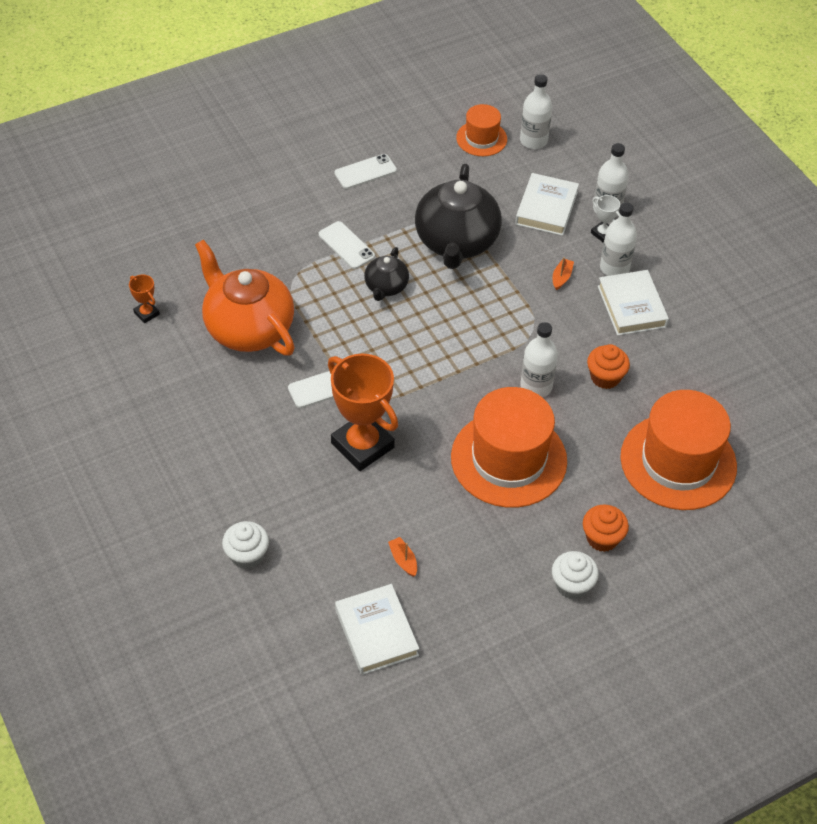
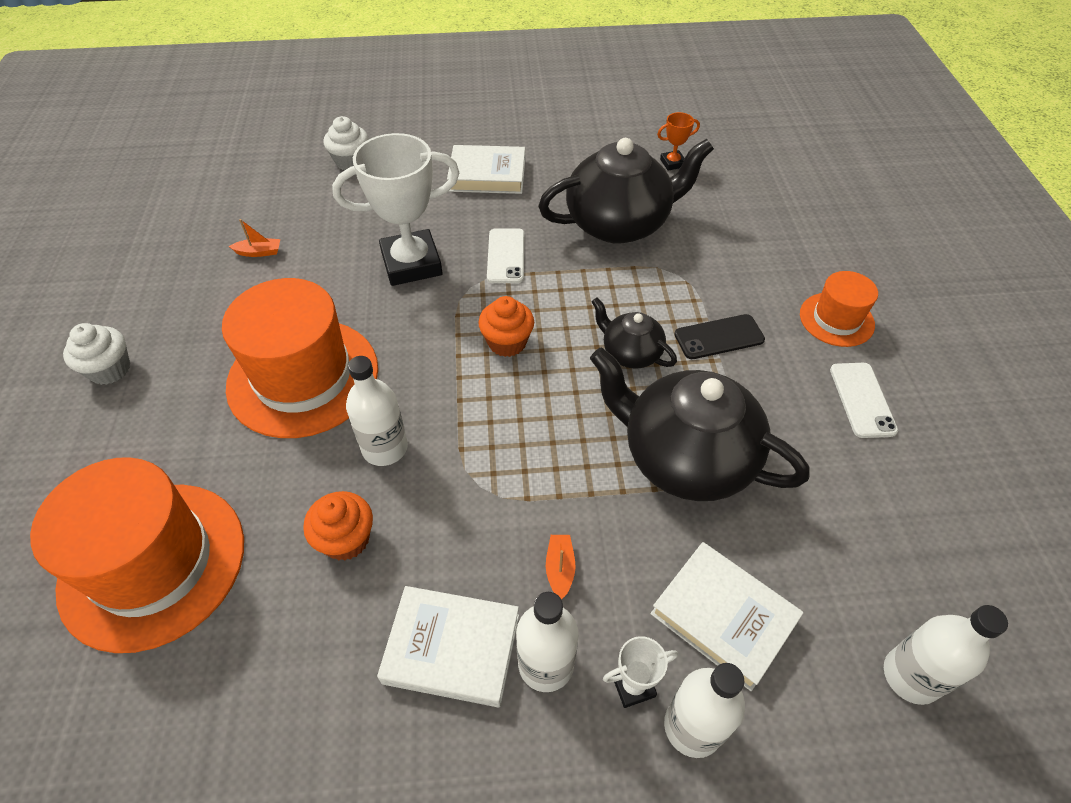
camera: 115 degrees right, 0 degrees up
(248, 328) = (619, 223): orange teapot -> black teapot
(346, 245) = (719, 337): white phone -> black phone
(362, 445) = (411, 263): orange trophy -> white trophy
(376, 632) = (207, 214): white book -> white book (487, 175)
(481, 138) = (925, 586): orange hat -> orange hat (836, 319)
(561, 277) = (560, 569): orange boat -> orange boat turned 135 degrees counterclockwise
(602, 538) = (133, 422): orange cupcake -> orange cupcake (507, 342)

